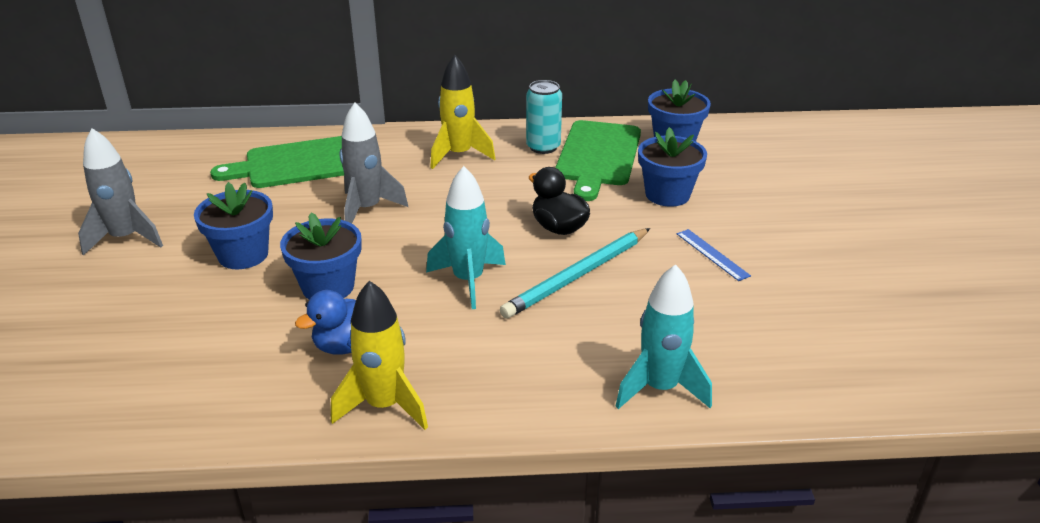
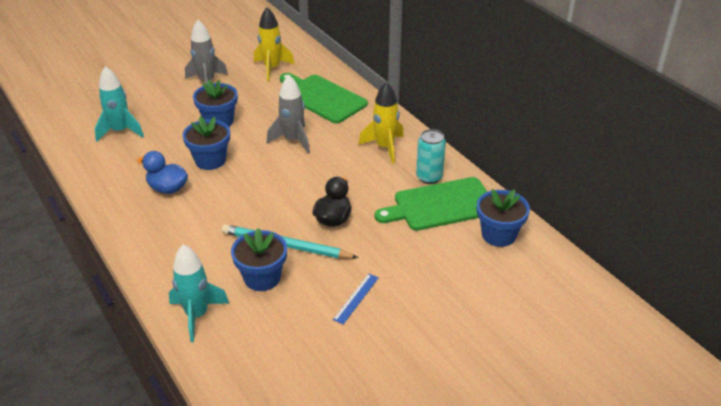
camera: 60 degrees right, 5 degrees up
(384, 405) = (128, 219): yellow rocket -> yellow rocket (272, 68)
(468, 281) = (250, 205): turquoise rocket -> turquoise rocket (120, 131)
(667, 194) = (417, 254): blue flower pot -> blue flower pot (262, 278)

